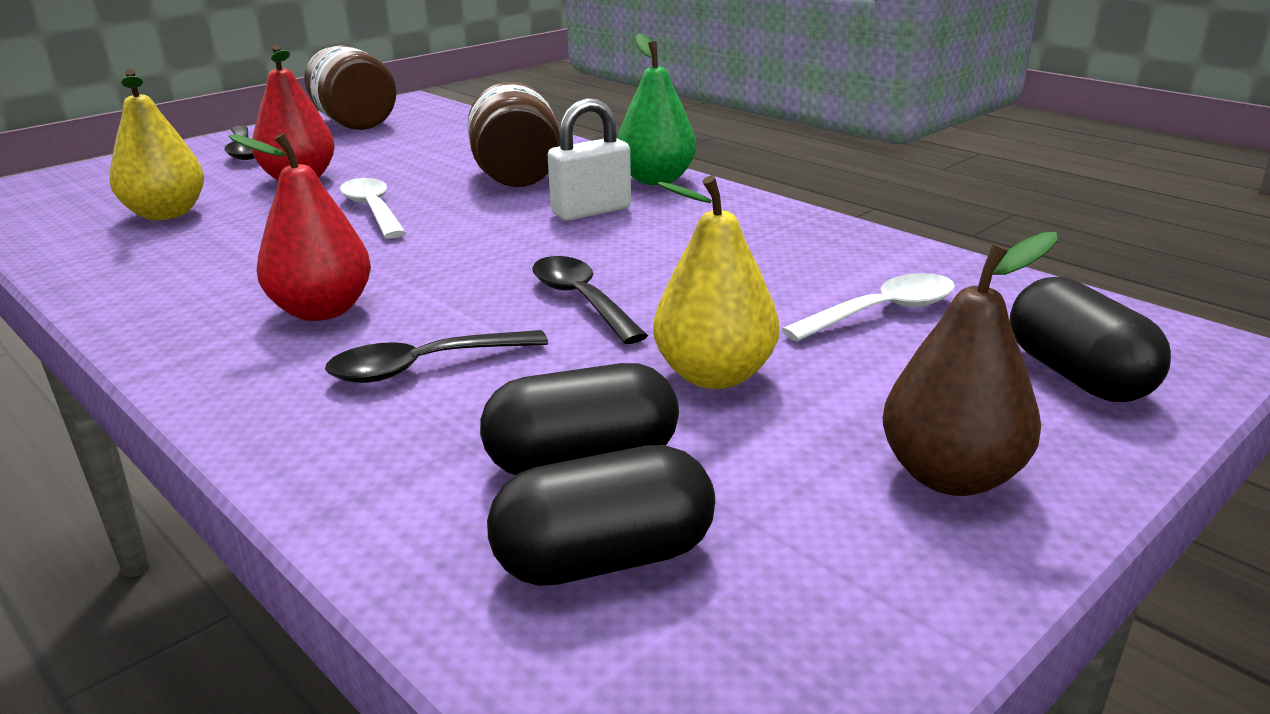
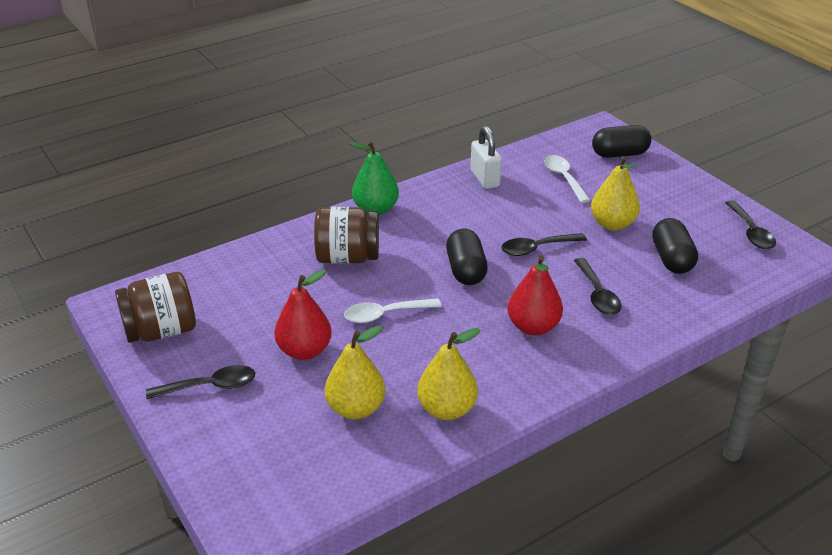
camera: 80 degrees left, 10 degrees up
(132, 263) = (447, 409): none -> yellow pear
(591, 211) = (419, 235): white padlock -> white padlock (485, 179)
(604, 559) = (725, 259): black capsule -> black capsule (465, 270)
(792, 623) = (751, 232): none -> black spoon
(951, 476) = (680, 192): brown pear -> none

